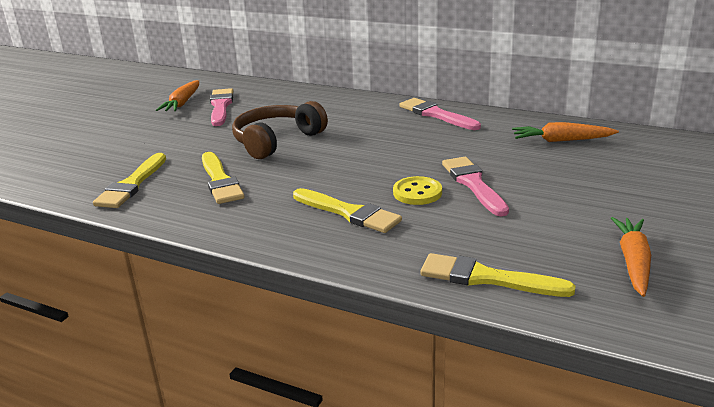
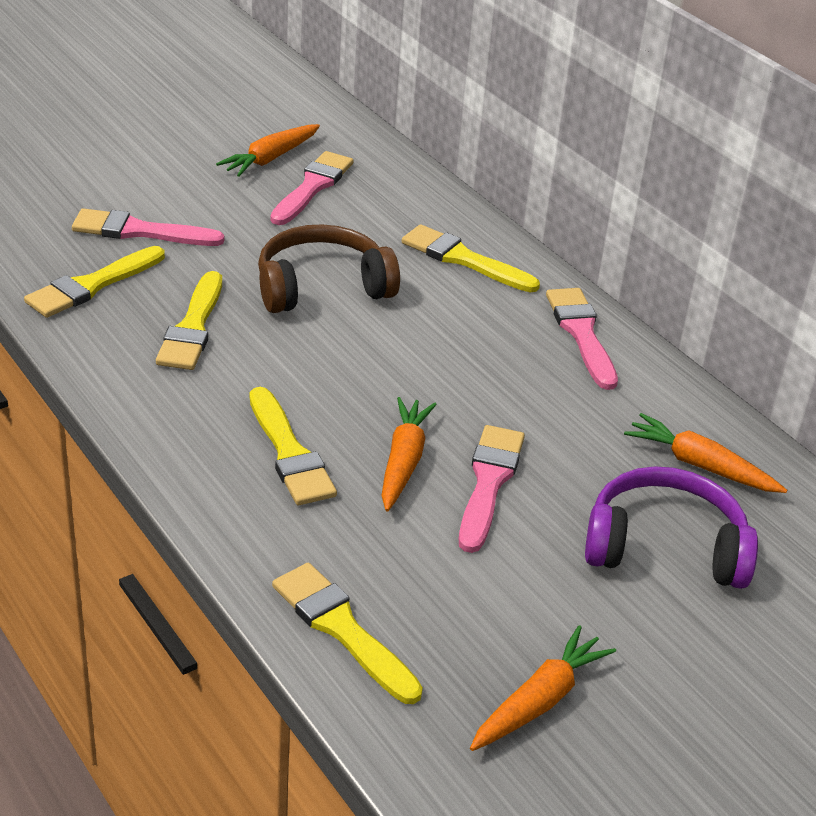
camera: 25 degrees right, 10 degrees up
(136, 153) = (139, 231): none -> pink brush
(339, 108) = (463, 259): none -> yellow brush
(417, 193) = (403, 462): yellow button -> orange carrot
(593, 175) = (665, 547): none -> purple headphones

